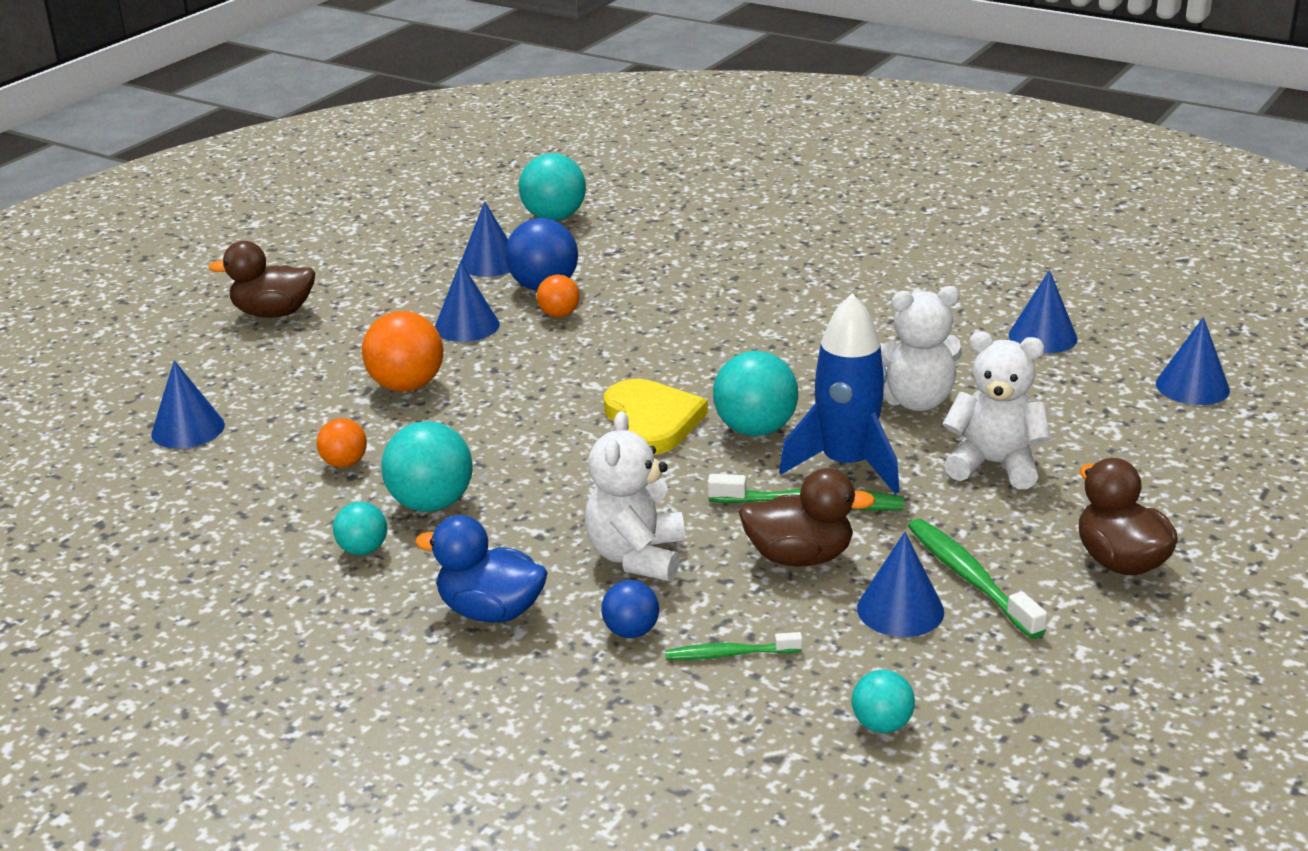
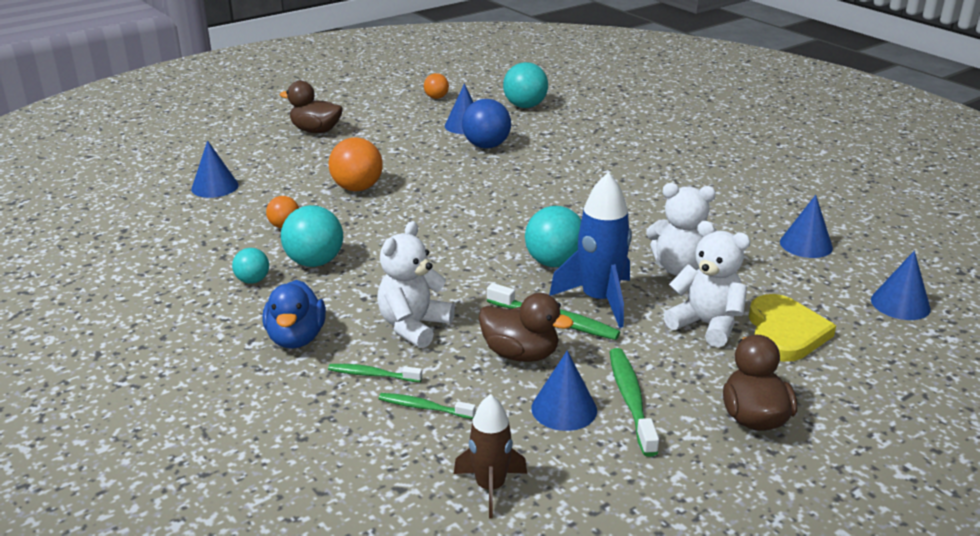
camera: 20 degrees right, 0 degrees up
(467, 326) = (421, 160): blue cone -> none
(491, 611) = (296, 338): blue duck -> blue duck turned 135 degrees counterclockwise
(559, 315) = (483, 164): orange ball -> orange ball (436, 98)
(631, 631) = (372, 375): blue ball -> green toothbrush
(651, 421) = (489, 242): yellow heart -> yellow heart (785, 332)
(881, 725) = (490, 487): turquoise ball -> brown rocket

